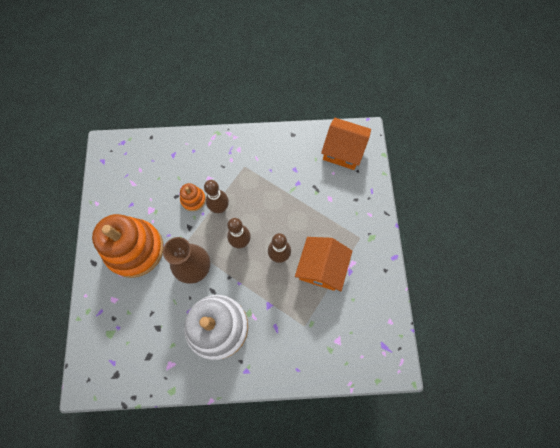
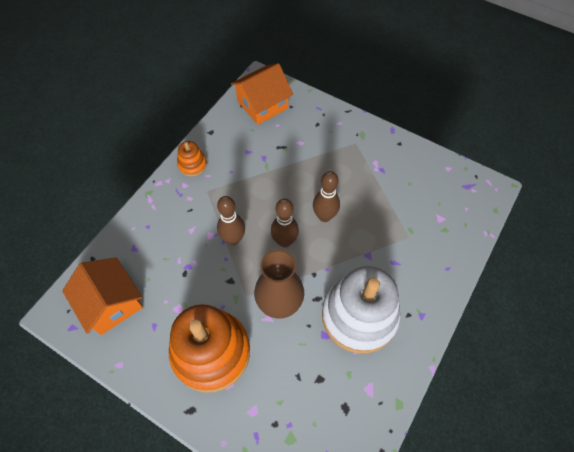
camera: 55 degrees left, 10 degrees down
(193, 200) = (203, 258): orange stacking toy -> orange stacking toy (192, 164)
(321, 268) = (362, 189): orange house -> orange house (111, 303)

